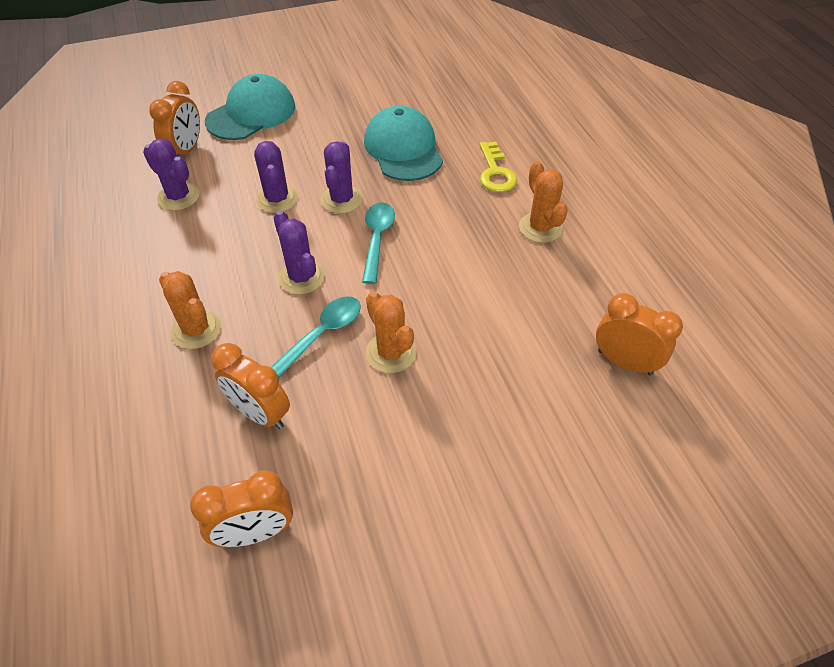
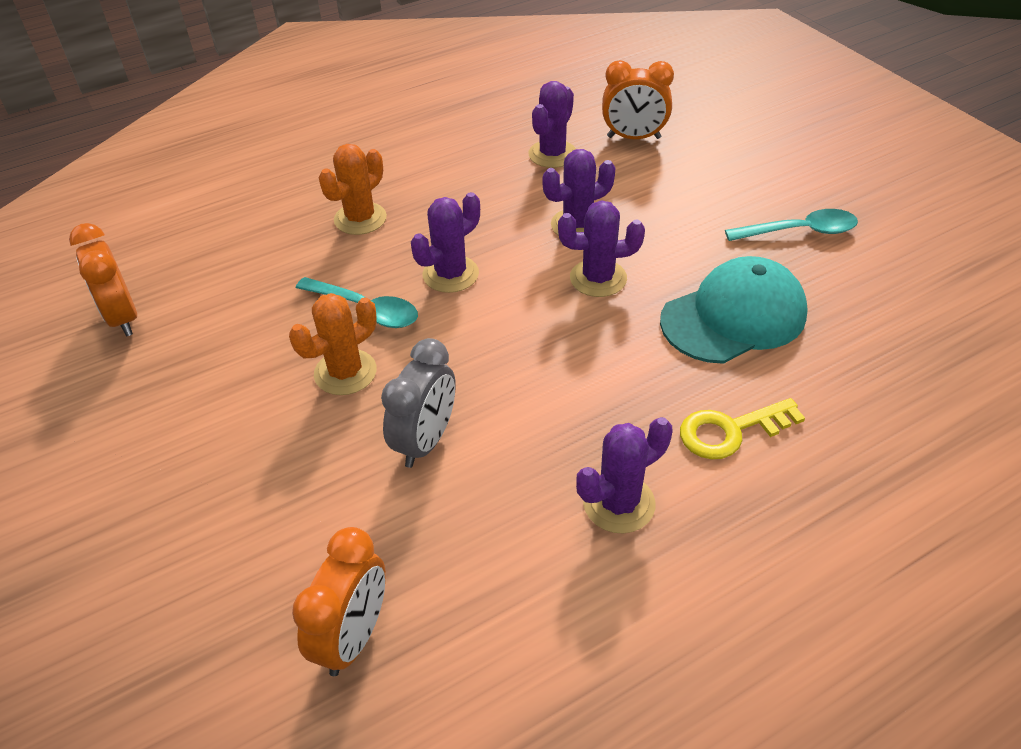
camera: 80 degrees right, 5 degrees down
(251, 114) = (731, 166): turquoise cap -> none
(260, 413) = (256, 288): orange clock -> none
(377, 239) = (534, 325): turquoise spoon -> turquoise spoon (799, 231)
(472, 311) = (425, 441): none -> grey clock
(540, 228) = (619, 503): orange cactus -> purple cactus

